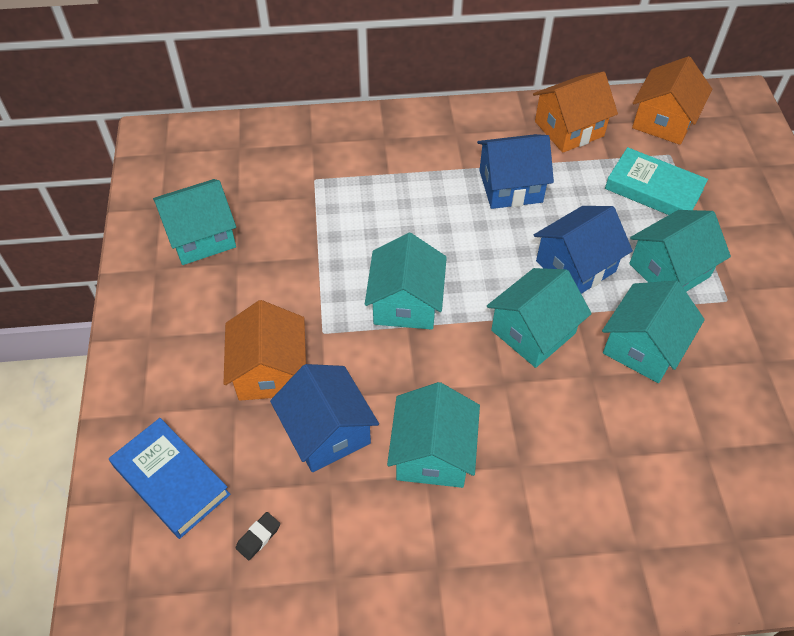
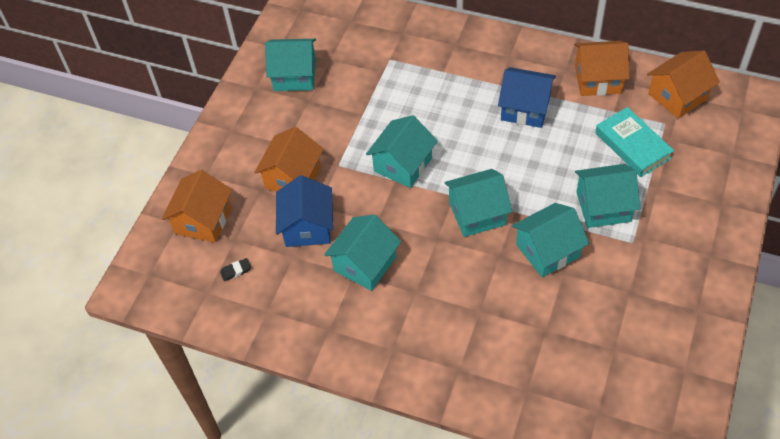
camera: 30 degrees right, 0 degrees up
(171, 480) = (203, 220): blue book -> orange house
(575, 266) = (536, 180): blue house -> none

